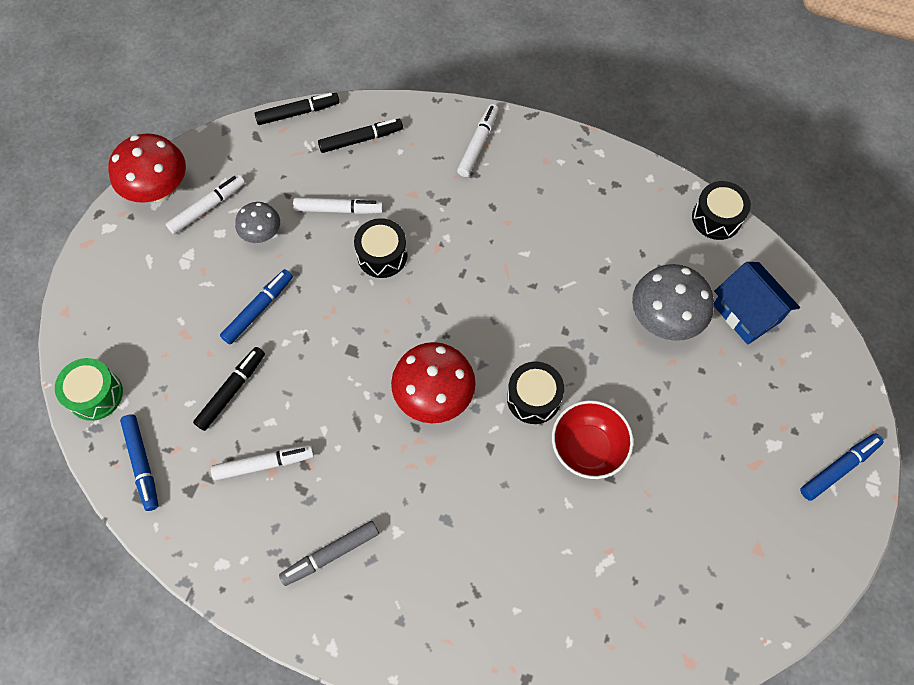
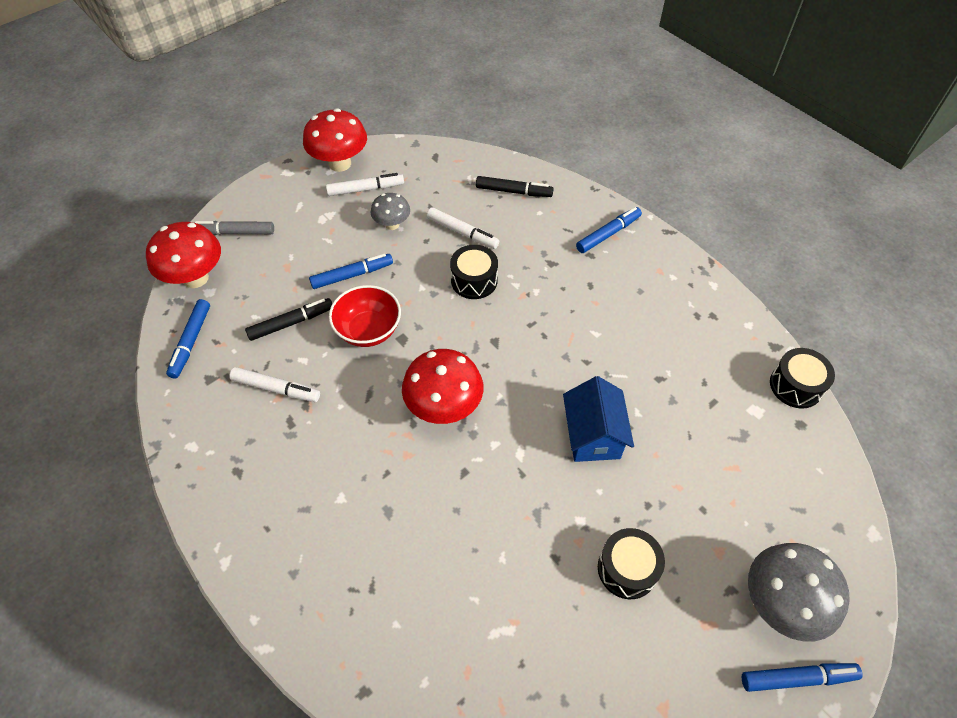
camera: 30 degrees right, 10 degrees down
(95, 395) = (195, 278): green drum -> red mushroom
(298, 113) = (477, 154): black marker -> none
(331, 554) = (276, 486): grey marker -> grey marker (234, 232)
(478, 144) = (608, 234): white marker -> blue marker
(533, 398) = (528, 452): black drum -> black drum (627, 569)
(587, 448) = (551, 520): red bowl -> red bowl (368, 330)
(664, 320) = (691, 447): grey mushroom -> grey mushroom (780, 603)
(746, 313) = (779, 481): blue house -> blue house (593, 435)

